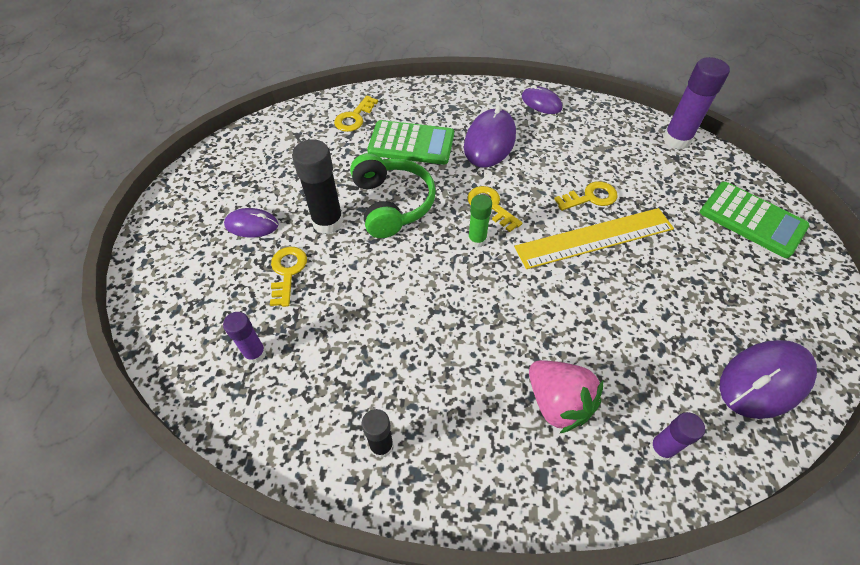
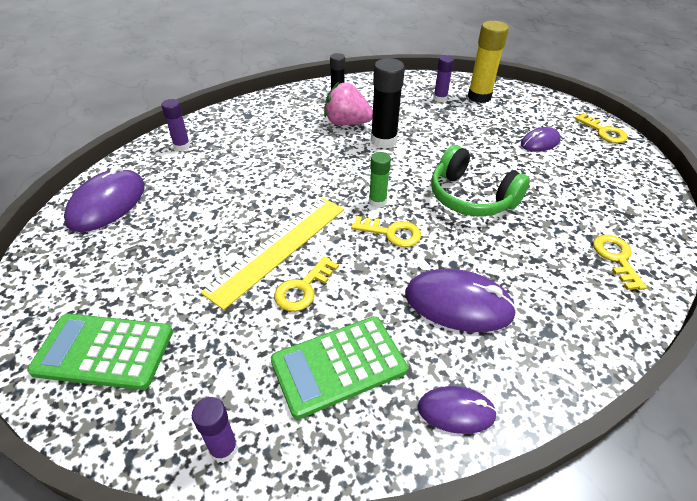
camera: 145 degrees right, 10 degrees down
(207, 327) = (479, 97): none -> yellow glue stick
(287, 272) = (477, 131): yellow key -> yellow key (603, 132)
(328, 222) = (497, 165): black glue stick -> black glue stick (383, 141)
(411, 143) = (527, 258): green calculator -> green calculator (338, 365)
(490, 141) = (458, 304): purple mouse -> purple mouse turned 60 degrees counterclockwise
(557, 402) = (254, 141): pink strawberry -> pink strawberry (347, 123)
(676, 140) = (224, 449): purple glue stick -> purple glue stick, size x0.59

